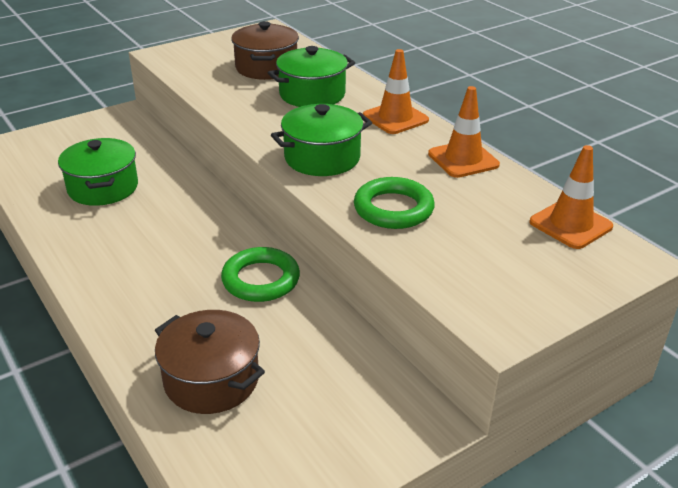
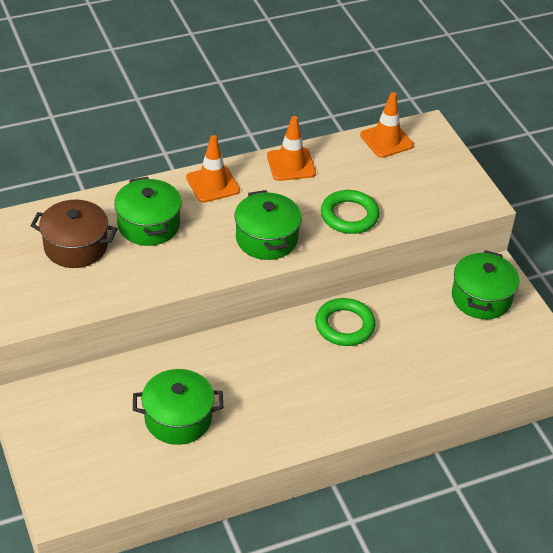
camera: 80 degrees left, 10 degrees up
(211, 380) = (446, 364): brown pot -> none
(359, 408) = (481, 298): none -> green pot

